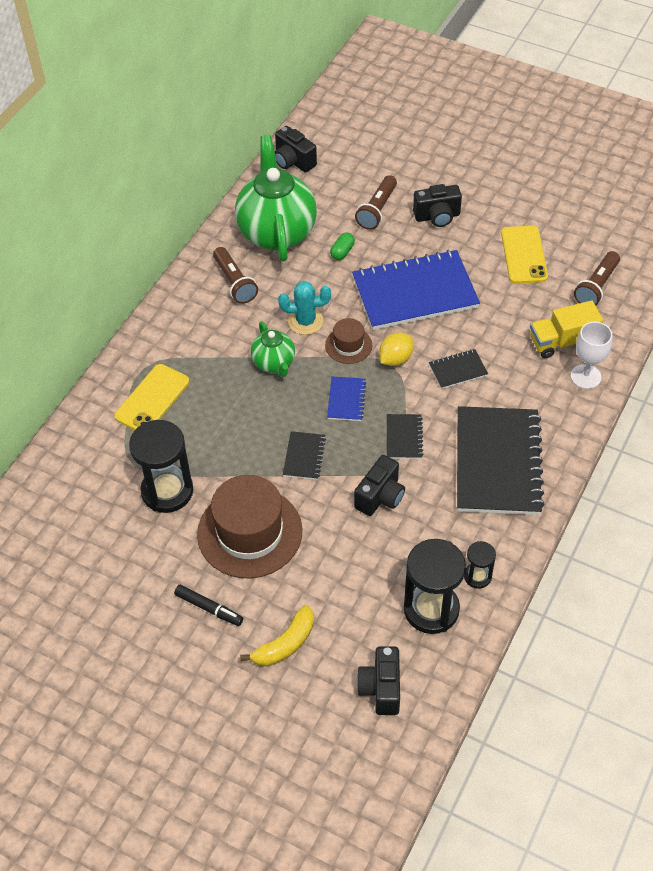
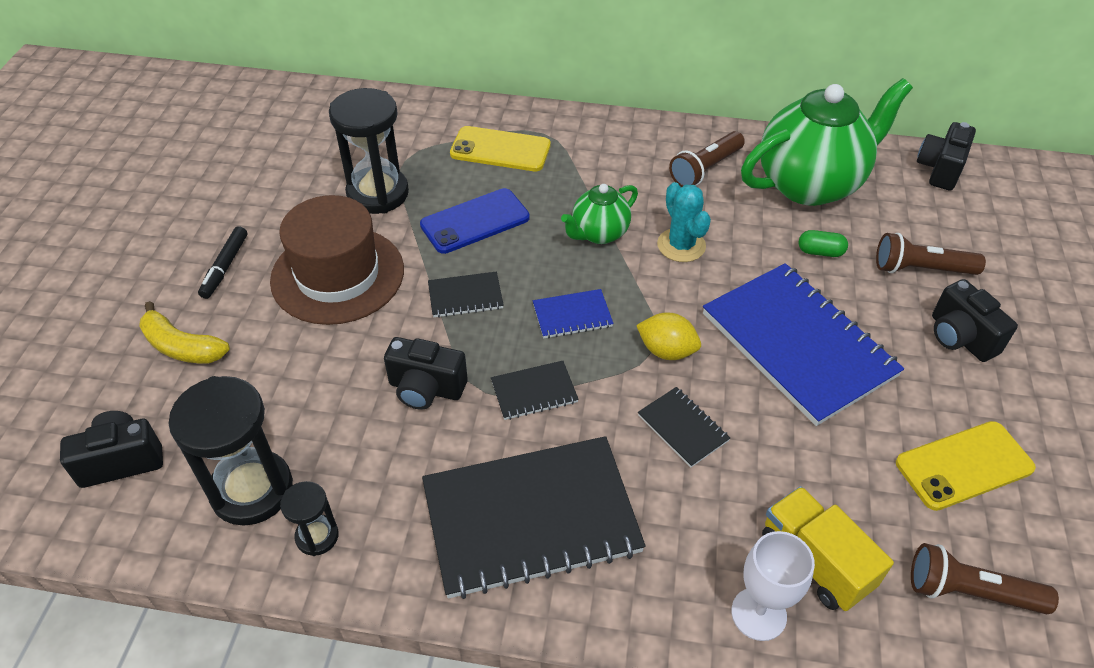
camera: 70 degrees right, 5 degrees down
(228, 434) = (475, 221): none -> blue phone
(348, 345) = (664, 296): brown hat -> none

